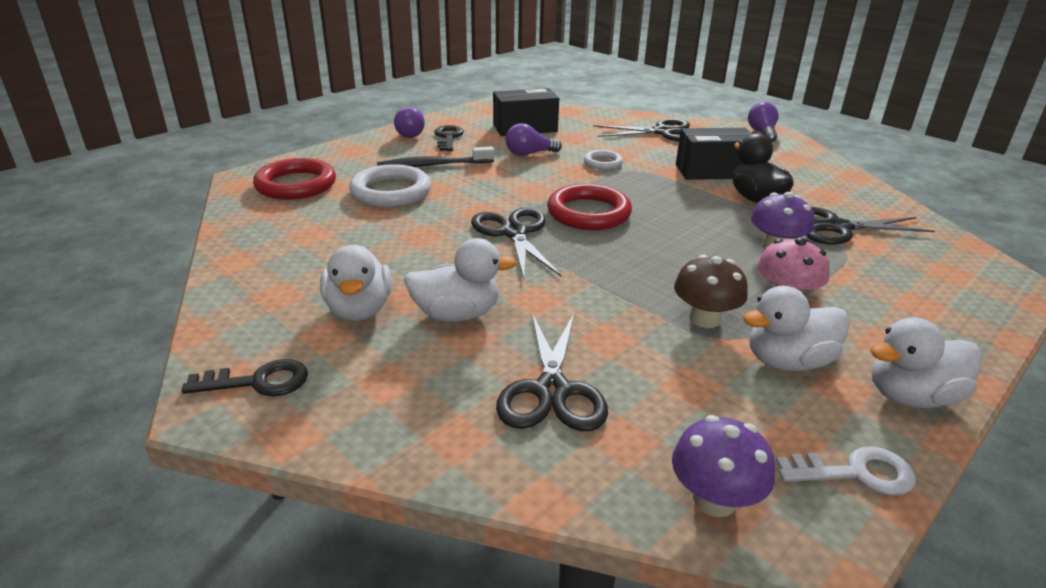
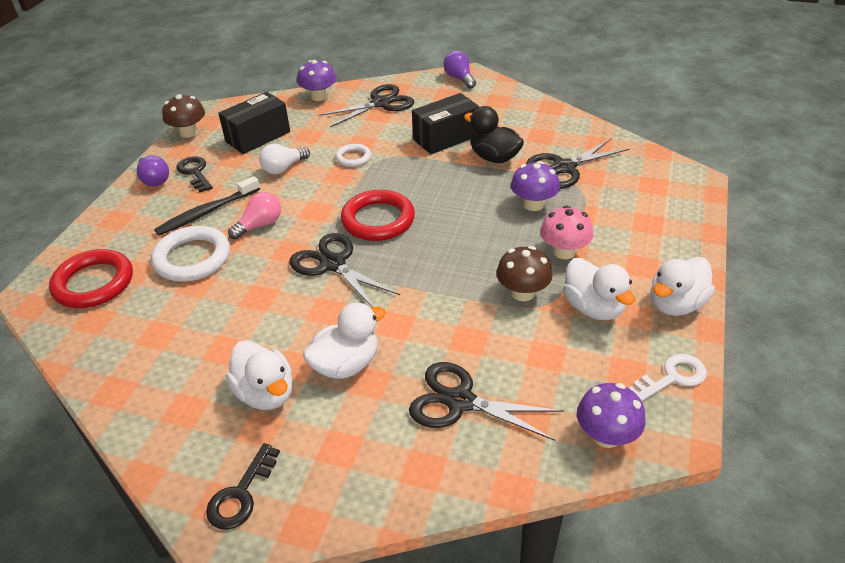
camera: 25 degrees left, 10 degrees up
(258, 382) = (241, 494): black key -> black key turned 150 degrees clockwise
(467, 112) = (189, 132): none -> brown mushroom
(471, 186) = (259, 225): none -> pink light bulb
(529, 154) = (284, 168): purple light bulb -> white light bulb
(551, 391) = (460, 401): black scissors -> black scissors turned 135 degrees clockwise
(605, 115) = (319, 96): none -> purple mushroom
(787, 361) = (593, 307): white duck -> white duck turned 75 degrees counterclockwise

